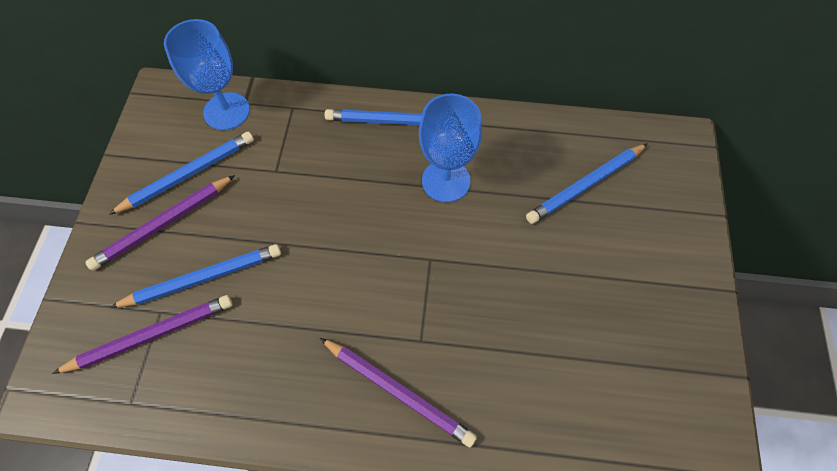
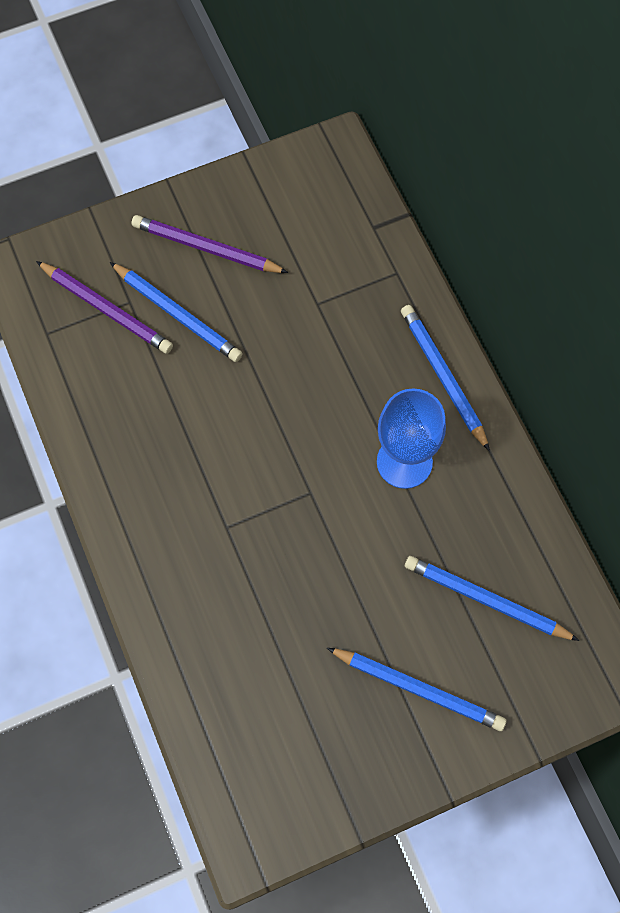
camera: 60 degrees right, 5 degrees up
(188, 174) = (266, 233): blue pencil -> blue pencil (419, 689)
(226, 111) = (353, 218): blue goblet -> none
(398, 391) = (171, 533): purple pencil -> none

